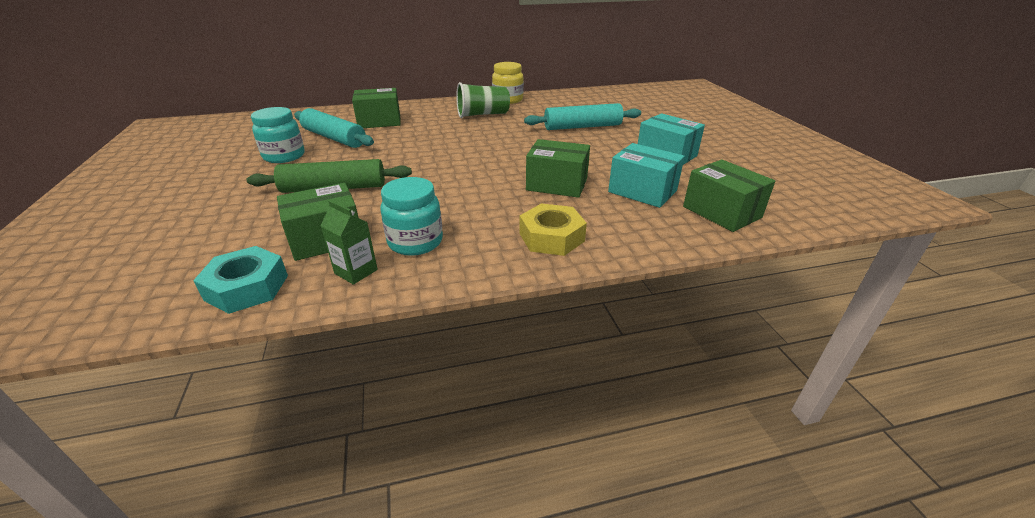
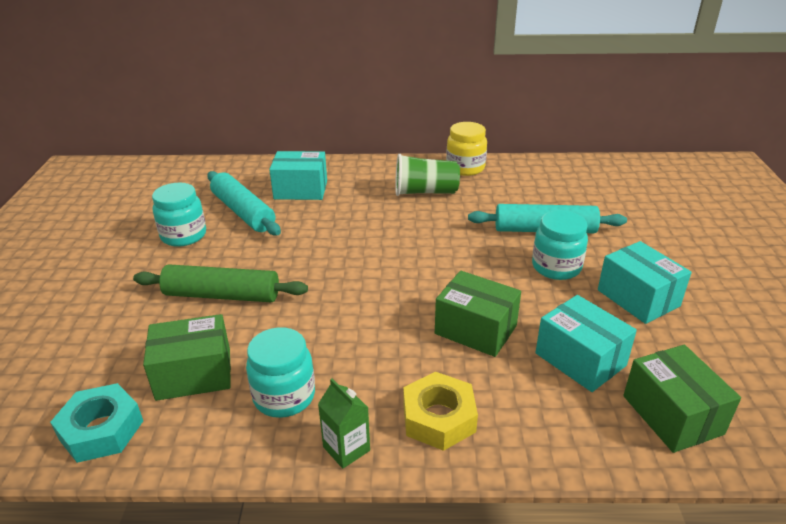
camera: 15 degrees right, 0 degrees up
(356, 271) = (211, 429): green carton -> green carton (346, 449)
(379, 121) = (301, 190): green box -> turquoise box
(600, 145) = (556, 267): none -> turquoise jar

